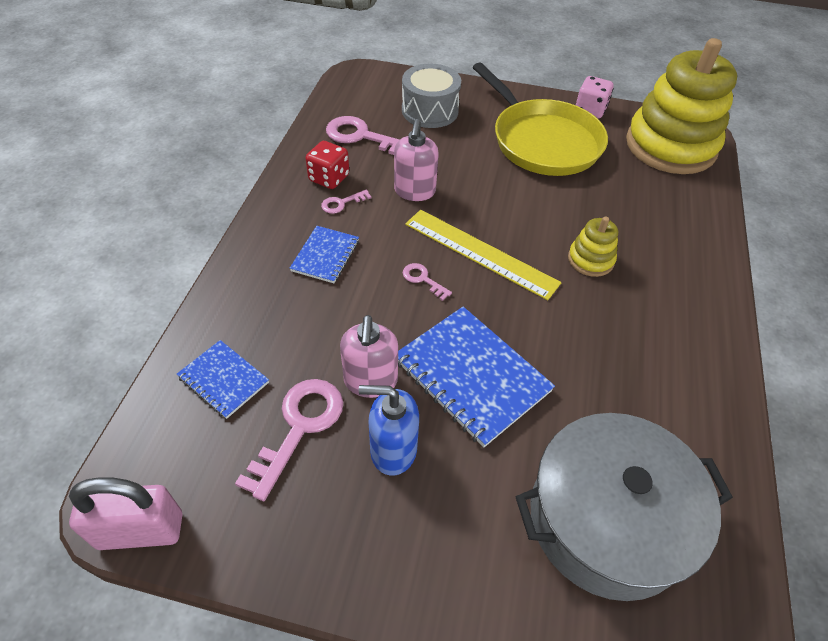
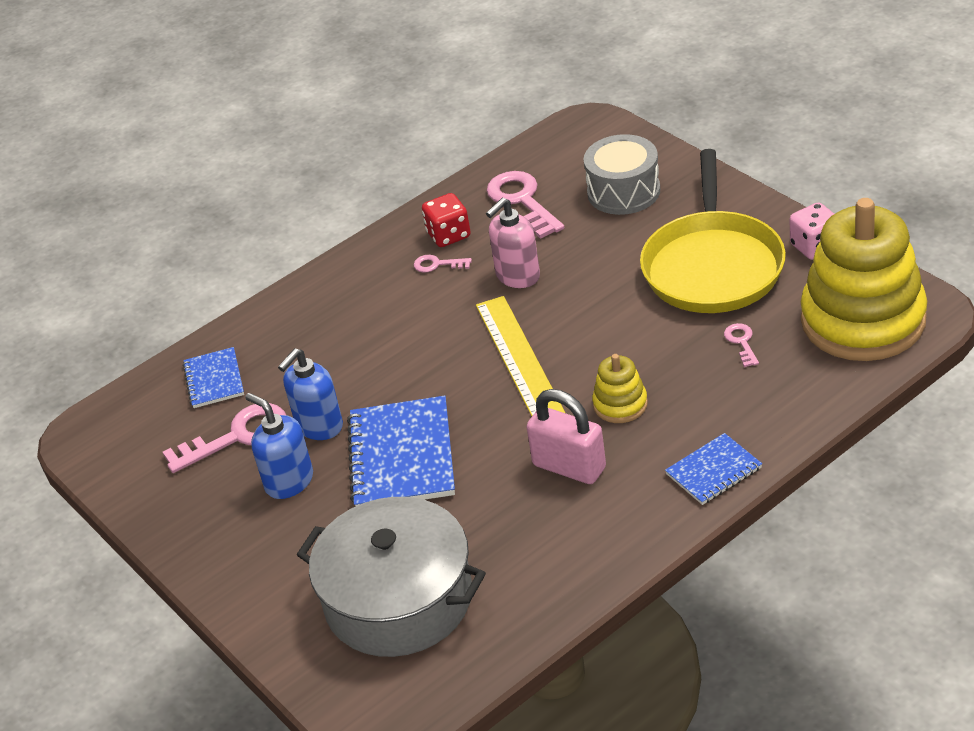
camera: 45 degrees right, 10 degrees down
(140, 530) = (86, 456): pink padlock -> pink padlock (569, 467)
(325, 256) = (378, 309): blue notebook -> blue notebook (713, 471)
(370, 381) = (319, 426): pink soap dispenser -> blue soap dispenser
(423, 279) = (442, 362): pink key -> pink key (741, 342)

